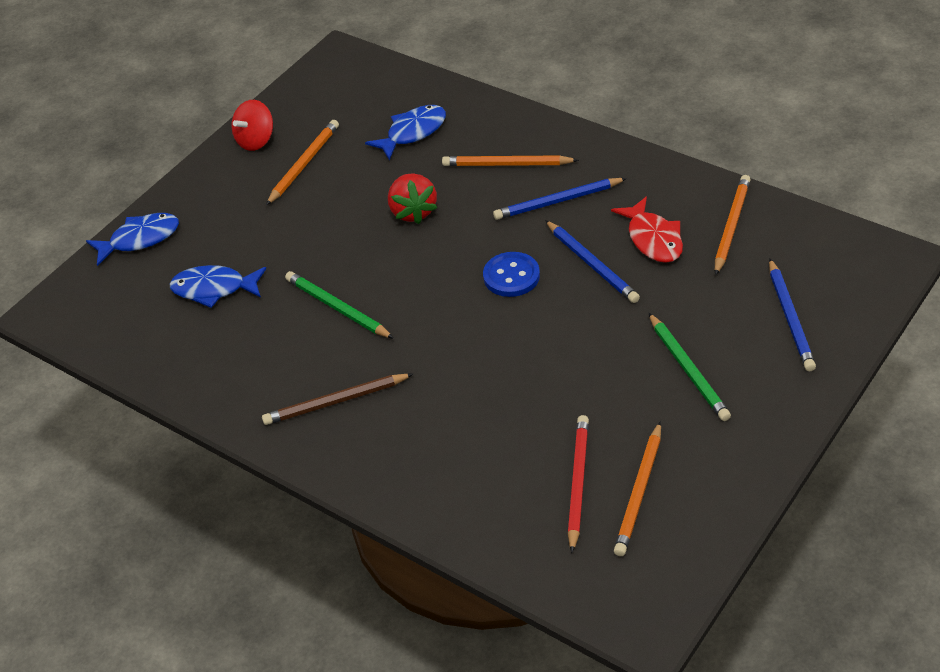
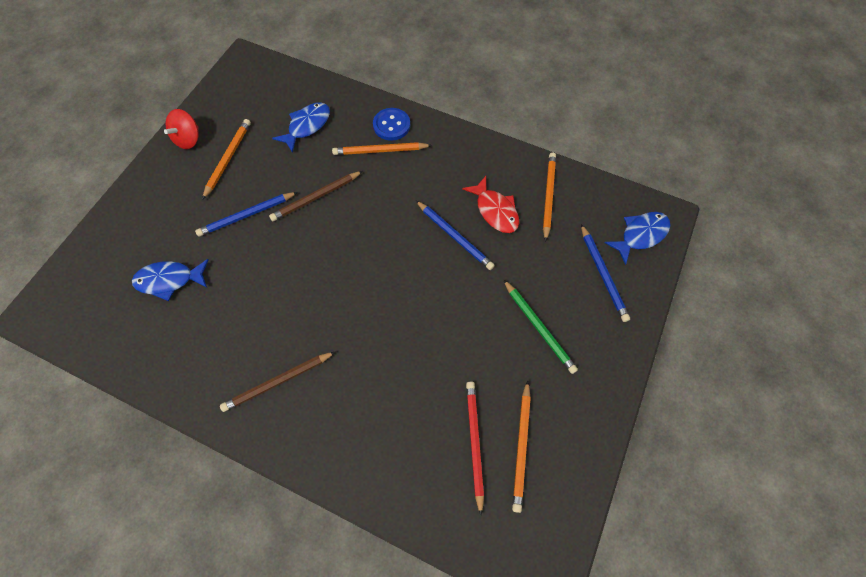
camera: 15 degrees left, 20 degrees up
(140, 239) = (105, 237): blue fish -> blue fish (640, 235)
(338, 308) = (269, 291): green pencil -> none
(413, 211) = (316, 197): red strawberry -> brown pencil
(511, 276) = (397, 251): blue button -> blue button (391, 125)
(558, 201) = (422, 181): blue pencil -> blue pencil (247, 215)

